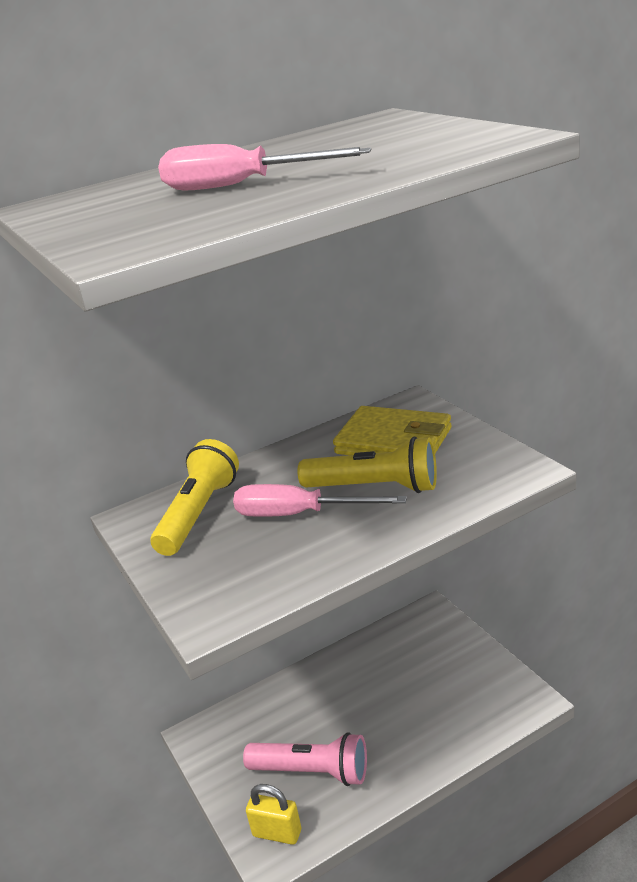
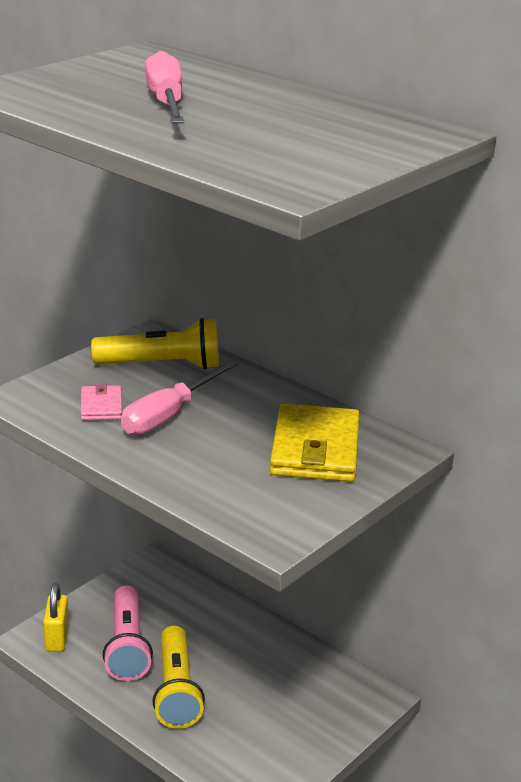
camera: 65 degrees right, 0 degrees up
(260, 557) = (101, 406): none -> pink wallet
(299, 514) = (169, 415): pink screwdriver -> pink screwdriver turned 135 degrees counterclockwise
(375, 488) = (221, 449): yellow flashlight -> yellow flashlight (176, 691)

